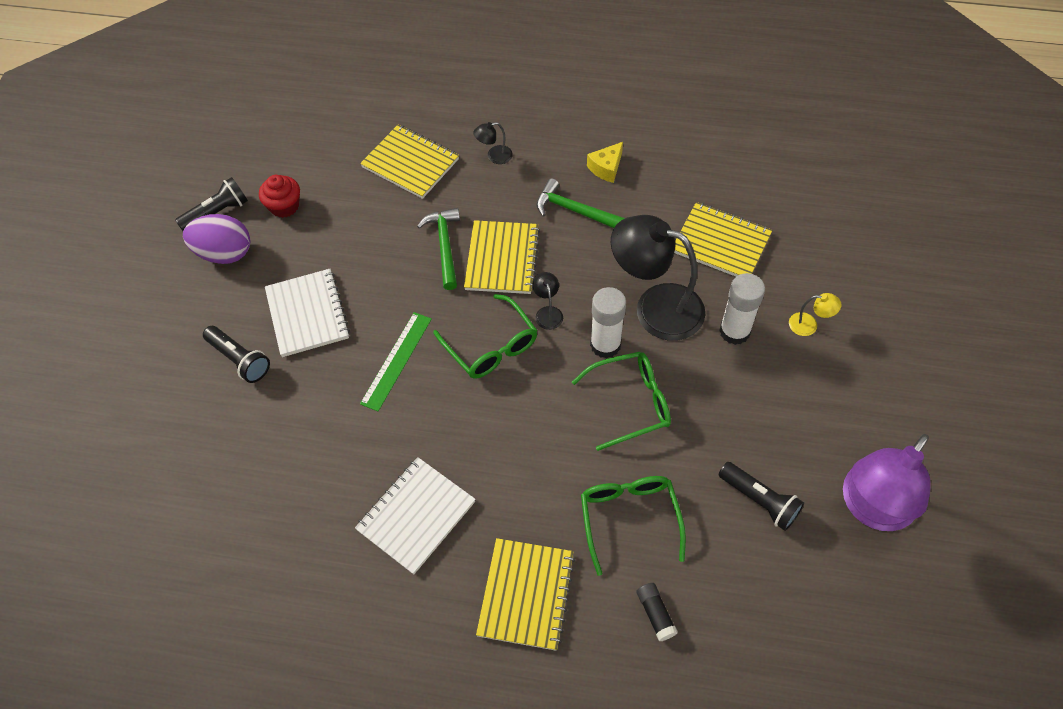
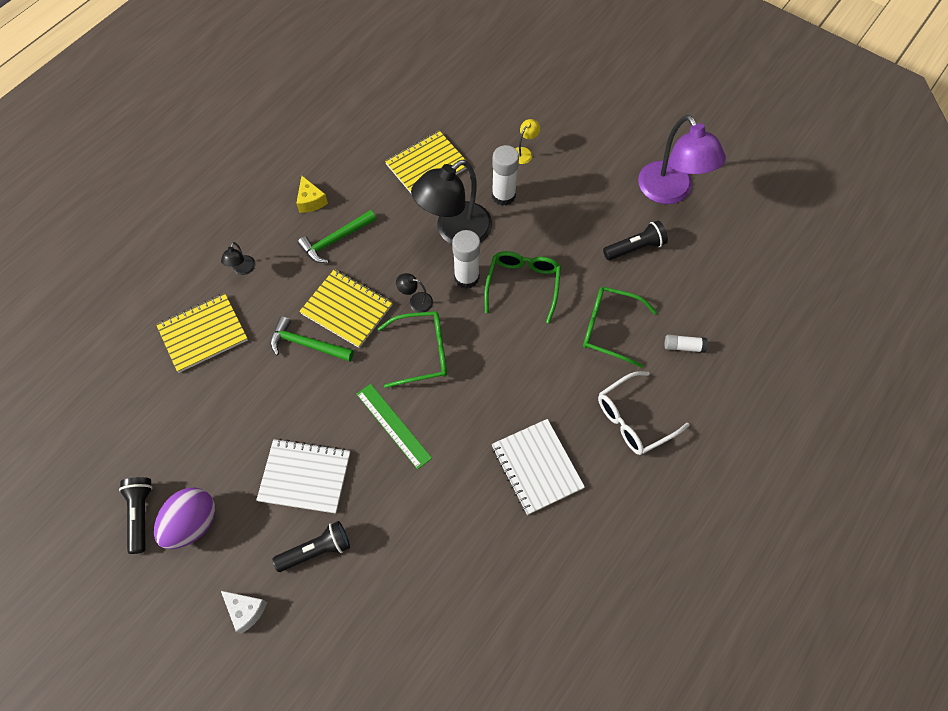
camera: 65 degrees left, 5 degrees up
(162, 334) = (246, 610): none -> white cheese
(284, 206) = (176, 453): red cupcake -> none
(526, 594) = (633, 419): yellow notebook -> white glasses
(655, 614) = (683, 346): black glue stick -> white glue stick

